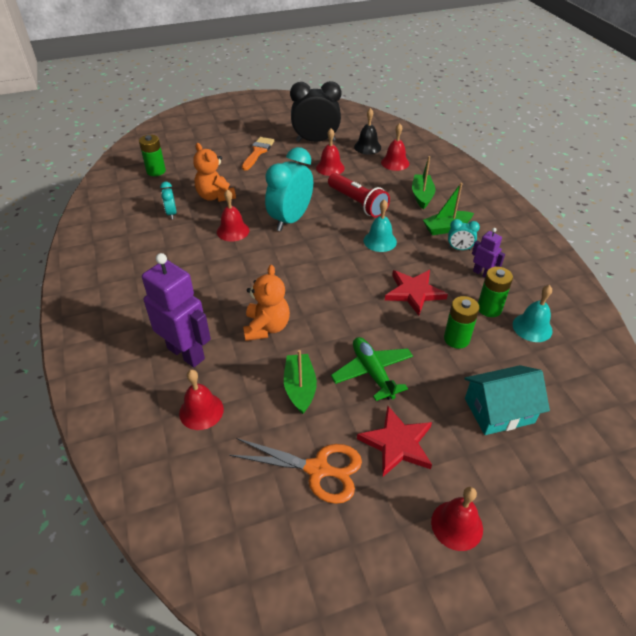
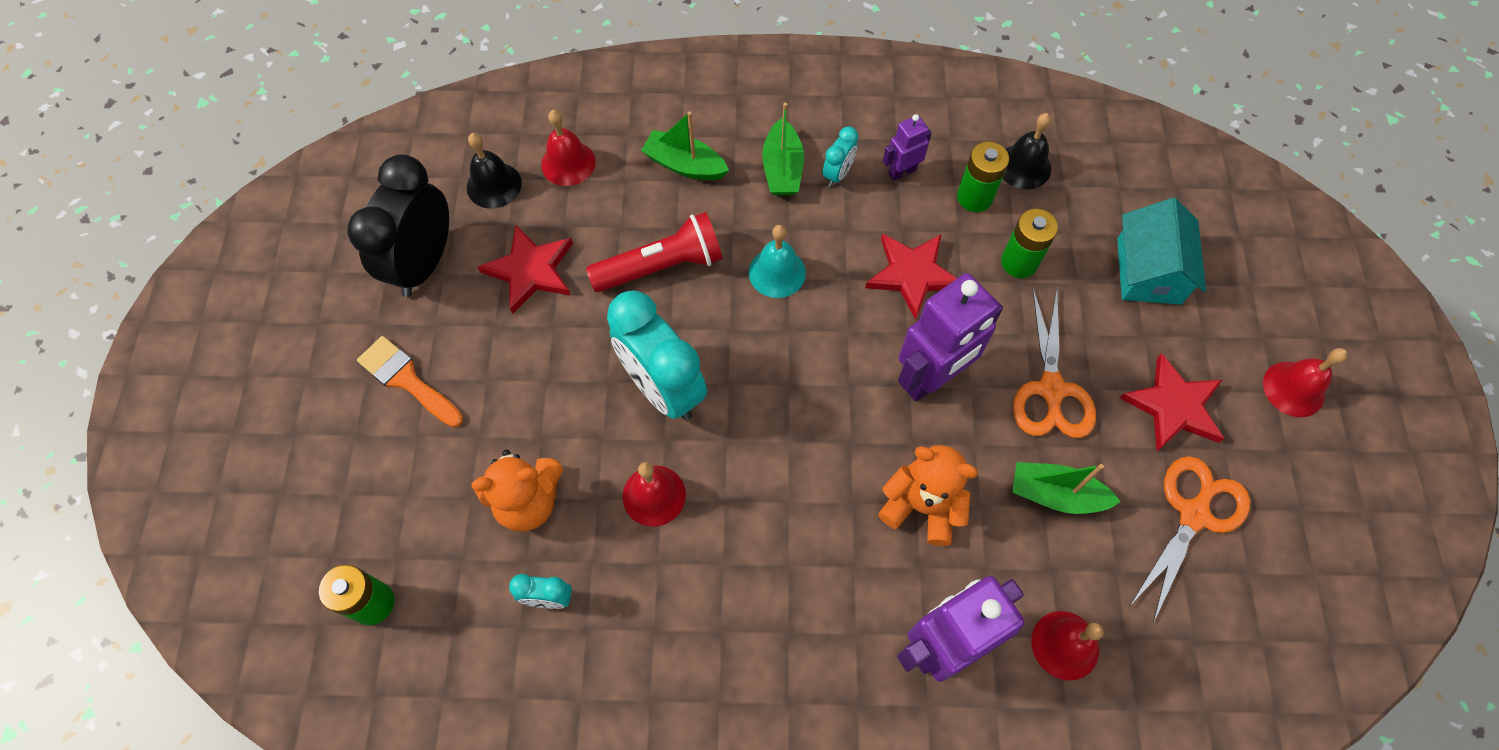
camera: 70 degrees left, 20 degrees up
(330, 168) = (531, 270): red bell -> red star
(350, 315) = (931, 378): none -> purple robot
(372, 372) = (1051, 390): green plane -> orange scissors
(532, 327) = (1024, 166): turquoise bell -> black bell

